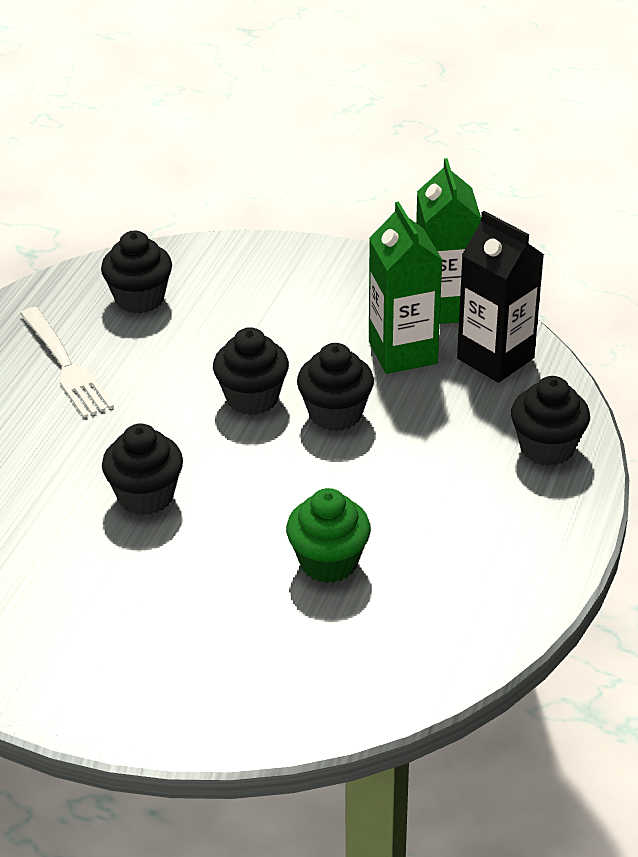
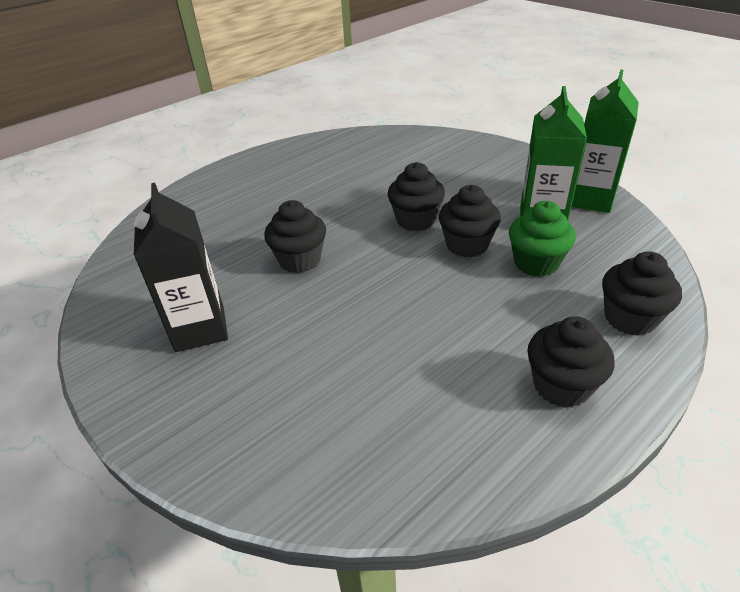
camera: 30 degrees right, 0 degrees up
(66, 365) = (317, 174): white fork -> none
(139, 299) = (388, 151): black cupcake -> black cupcake (561, 386)
(328, 562) = (390, 349): green cupcake -> green cupcake (536, 263)
(495, 358) = (614, 241): black carton -> black carton (200, 329)

